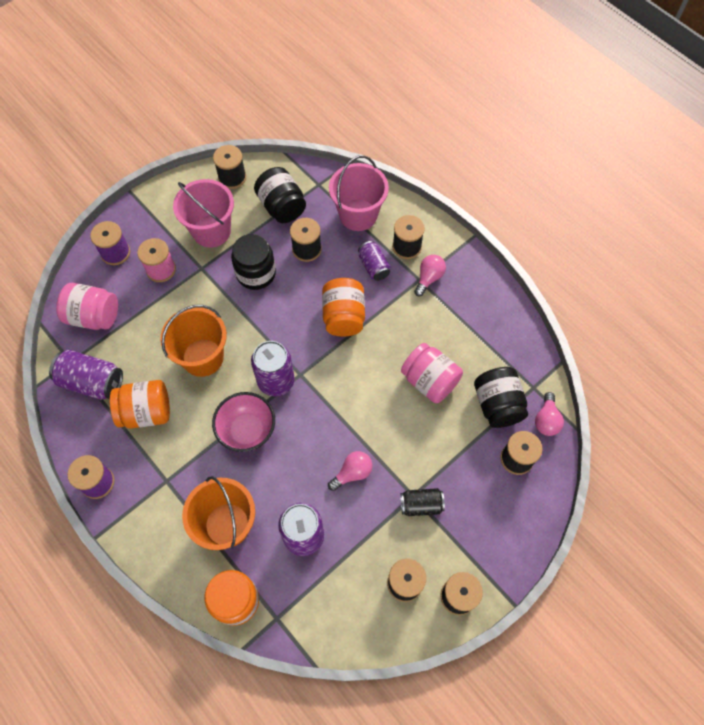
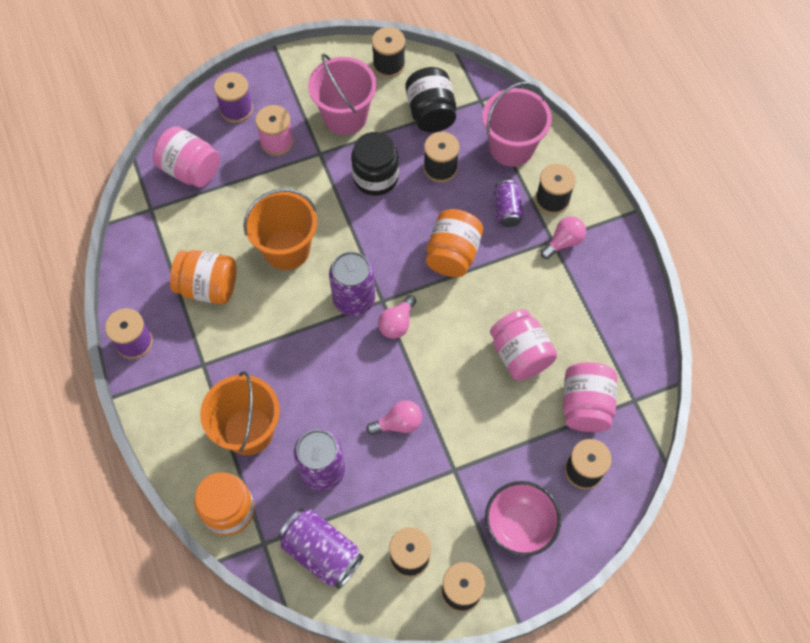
camera: 20 degrees right, 0 degrees up
(92, 382) = (165, 237): purple can -> purple can (322, 552)
(247, 430) = (304, 341): pink bowl -> pink bowl (519, 526)
(421, 505) = (459, 482): black can -> none
(497, 405) = (585, 405): black jar -> pink jar
(546, 420) = (634, 440): pink light bulb -> pink light bulb (397, 323)

